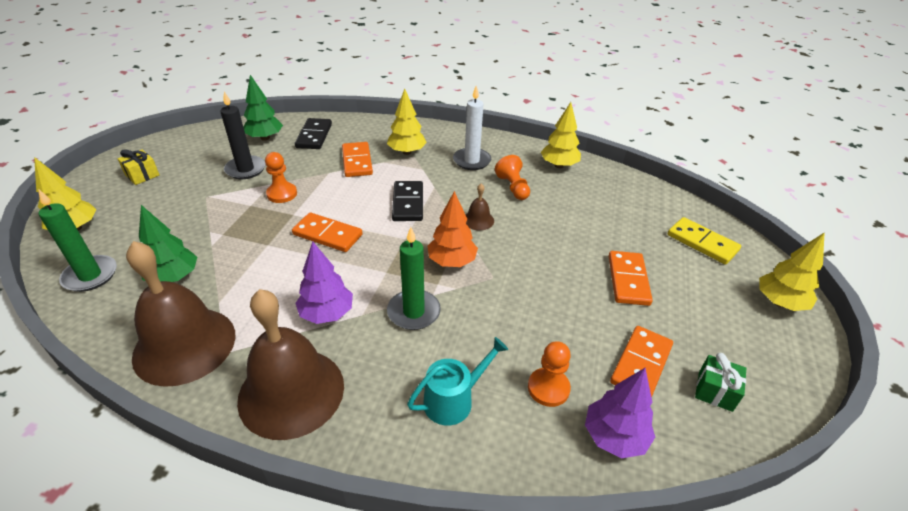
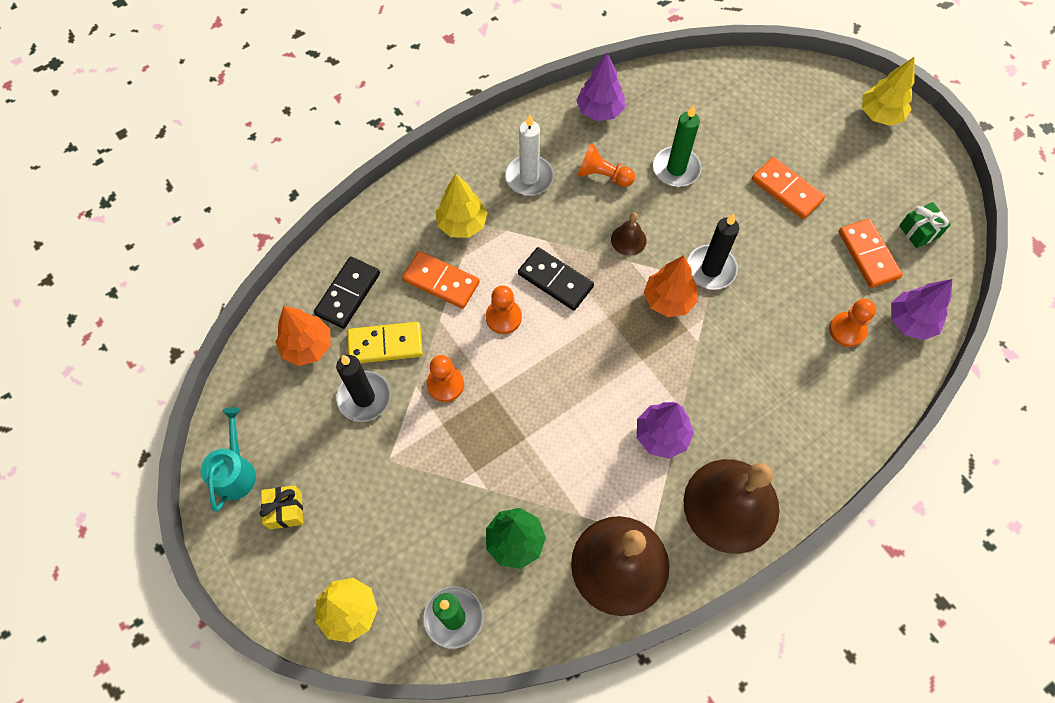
camera: 50 degrees left, 25 degrees up
(265, 138) = (307, 346): green tree -> orange tree
(314, 136) = (348, 294): black domino -> black domino turned 75 degrees clockwise
(327, 234) = (551, 378): orange domino -> none
(356, 195) = (503, 317): none -> orange pawn
(413, 312) = (708, 369): green candle -> green candle (676, 169)
(453, 400) = (815, 398): turquoise watering can -> turquoise watering can (235, 472)
(504, 271) = (711, 269): none -> black candle
(559, 165) = (599, 110): yellow tree -> purple tree
(702, 243) = (787, 100): yellow domino -> yellow domino (385, 344)

